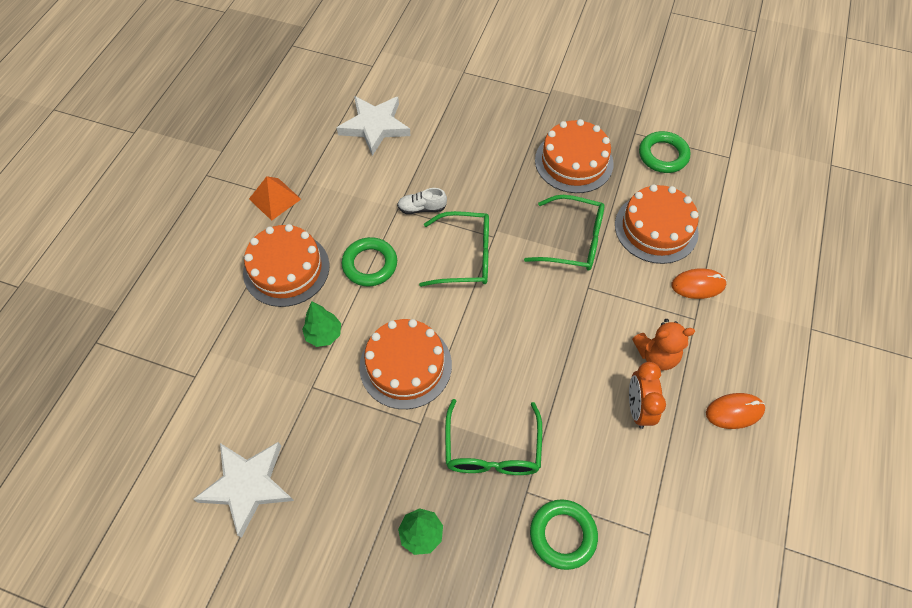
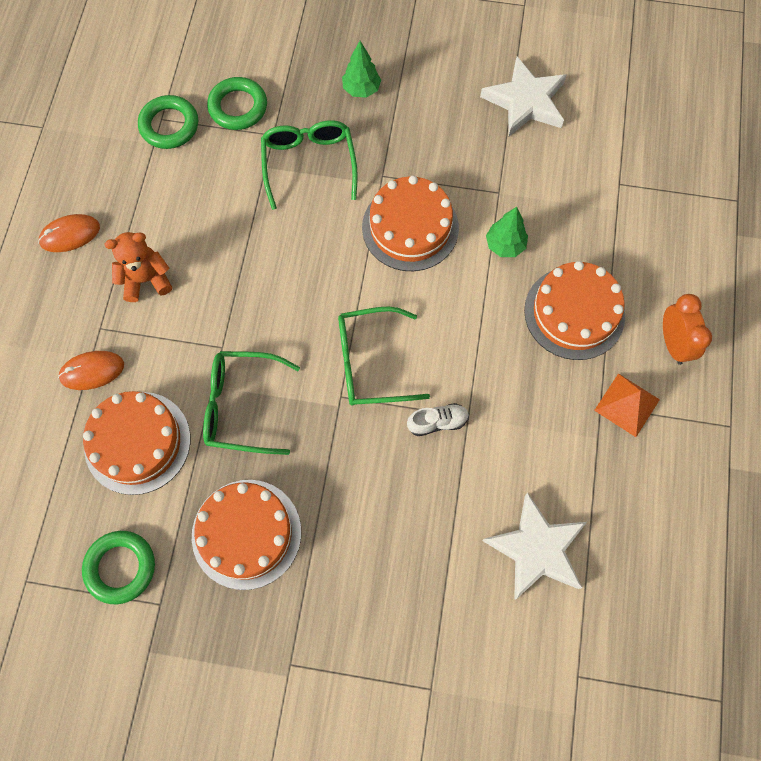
camera: 170 degrees right, 10 degrees up
(370, 264) = (480, 334): green ring -> green ring (169, 125)
(638, 408) = (168, 223): orange clock -> orange clock (673, 344)

